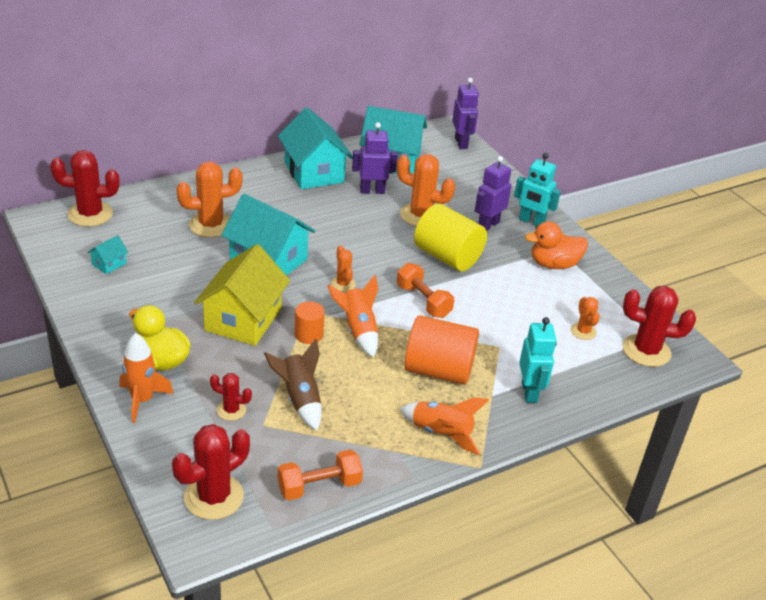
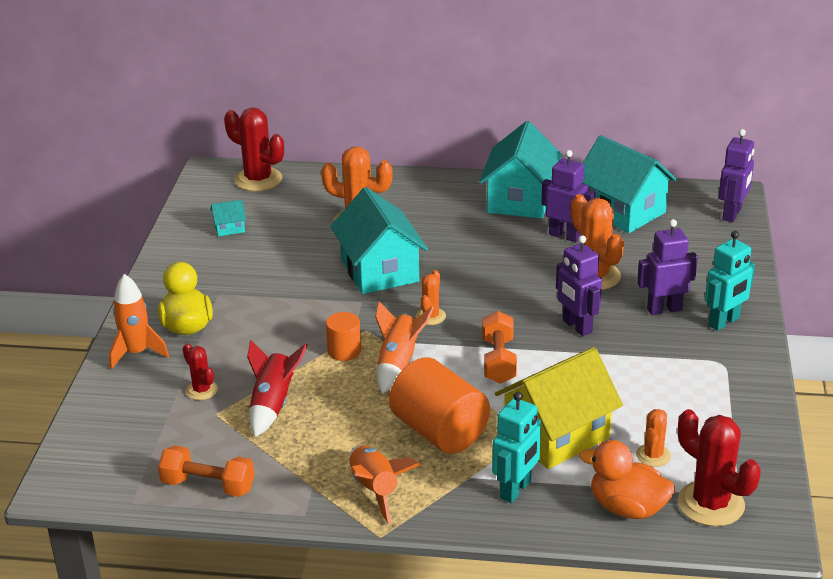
camera: 40 degrees right, 5 degrees down
(214, 497) = (110, 455): red cactus -> none
(243, 319) = (297, 316): yellow house -> yellow house (556, 435)
(300, 399) = (273, 404): brown rocket -> red rocket
(447, 257) = (576, 326): yellow cylinder -> purple robot
(531, 222) = (724, 322): turquoise robot -> turquoise robot turned 105 degrees counterclockwise
(553, 264) = (699, 375): orange duck -> orange duck (627, 508)

